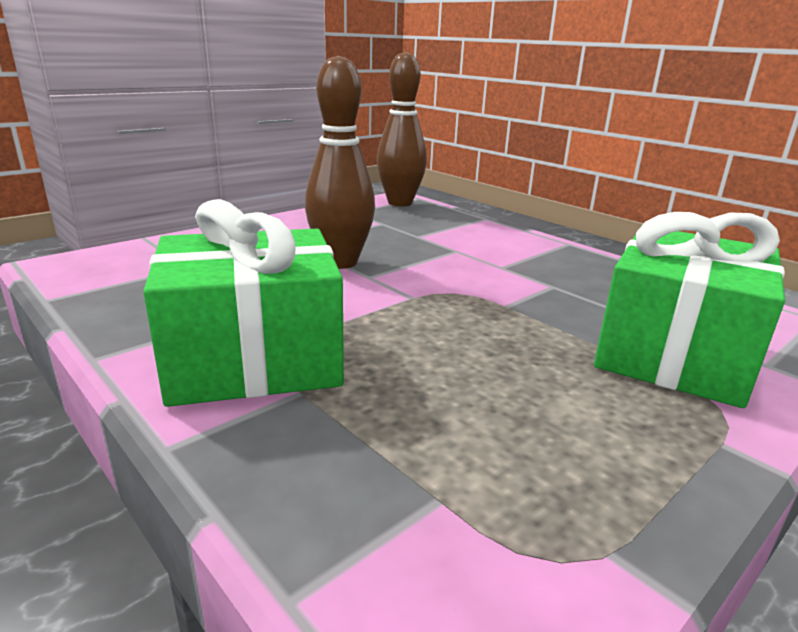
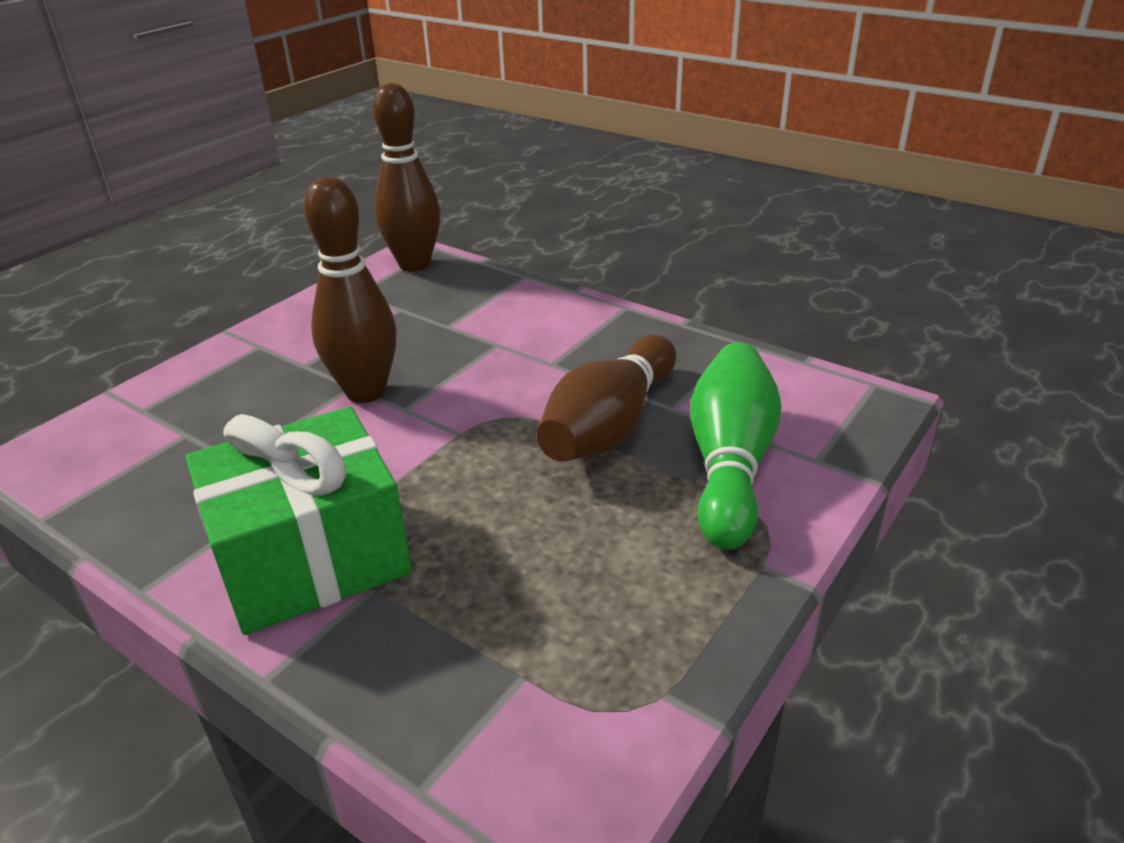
camera: 10 degrees left, 10 degrees up
(551, 311) = (609, 425): none -> brown bowling pin
(674, 353) = (730, 463): green gift -> green bowling pin

